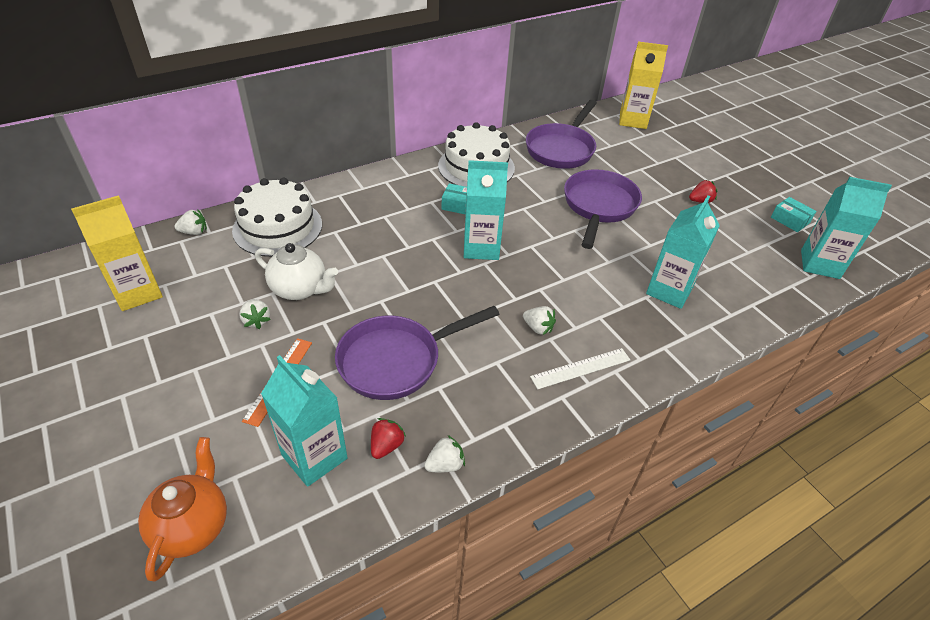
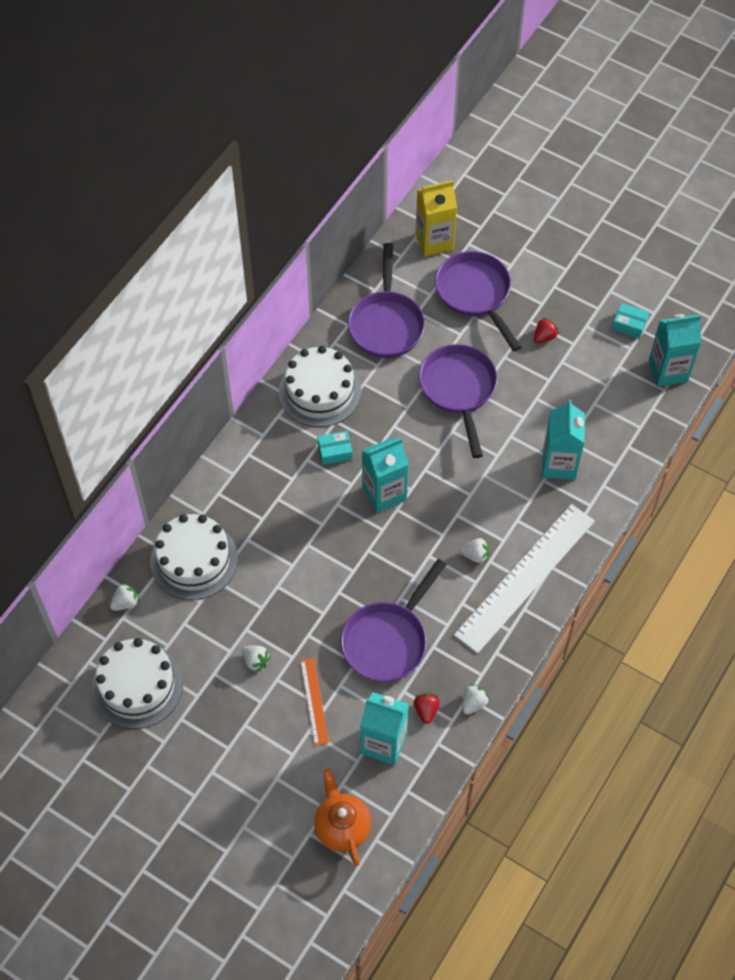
camera: 25 degrees left, 15 degrees up
(138, 292) = (137, 685): yellow carton -> white cake
(300, 289) = (266, 614): white teapot -> none
(581, 368) = (525, 577): white ruler -> white ruler, size x2.17
(650, 157) = (475, 295): none -> purple pan

